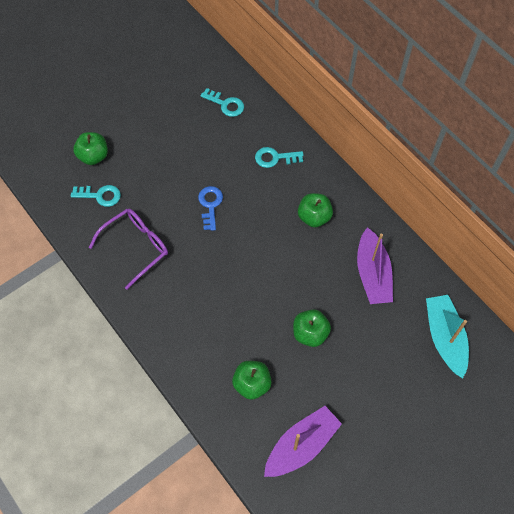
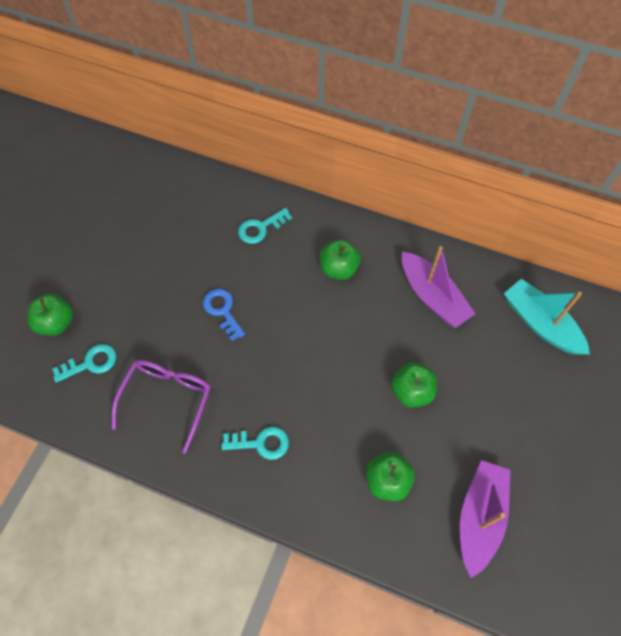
camera: 30 degrees left, 0 degrees up
(226, 104) = (174, 197): turquoise key -> turquoise key (261, 443)

